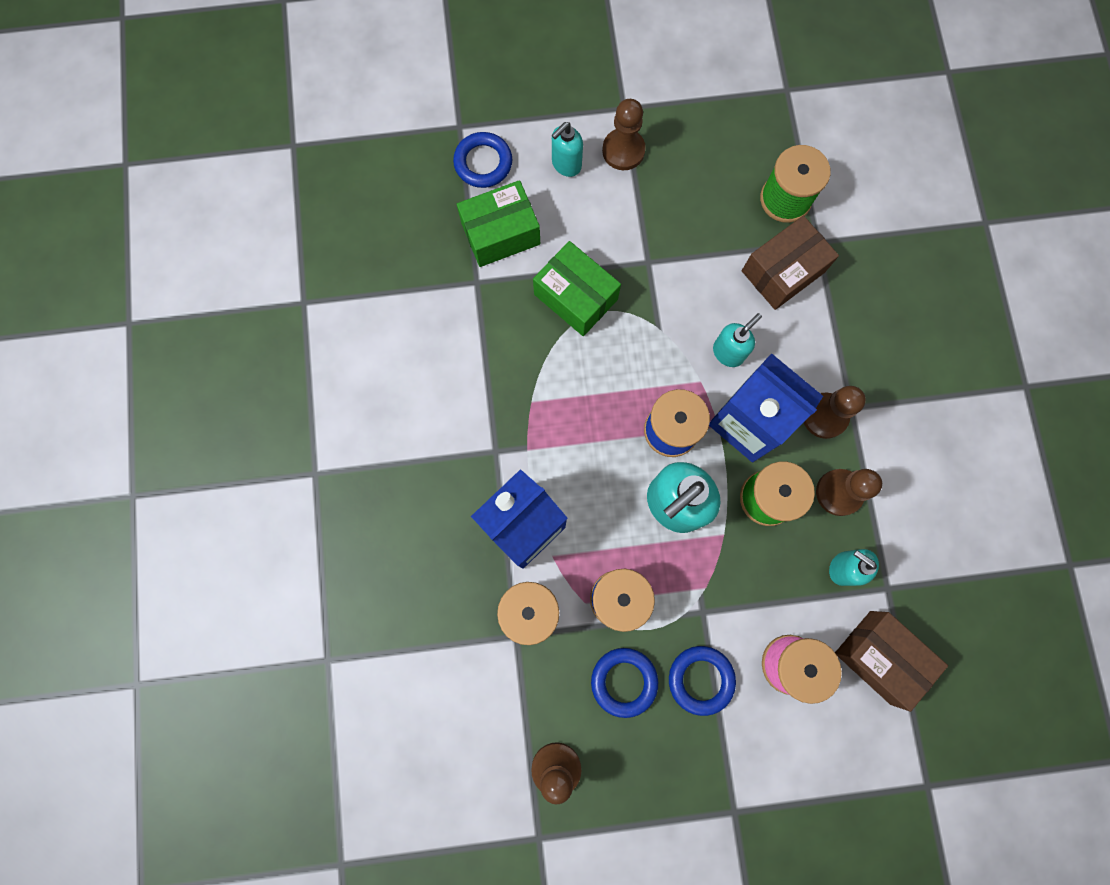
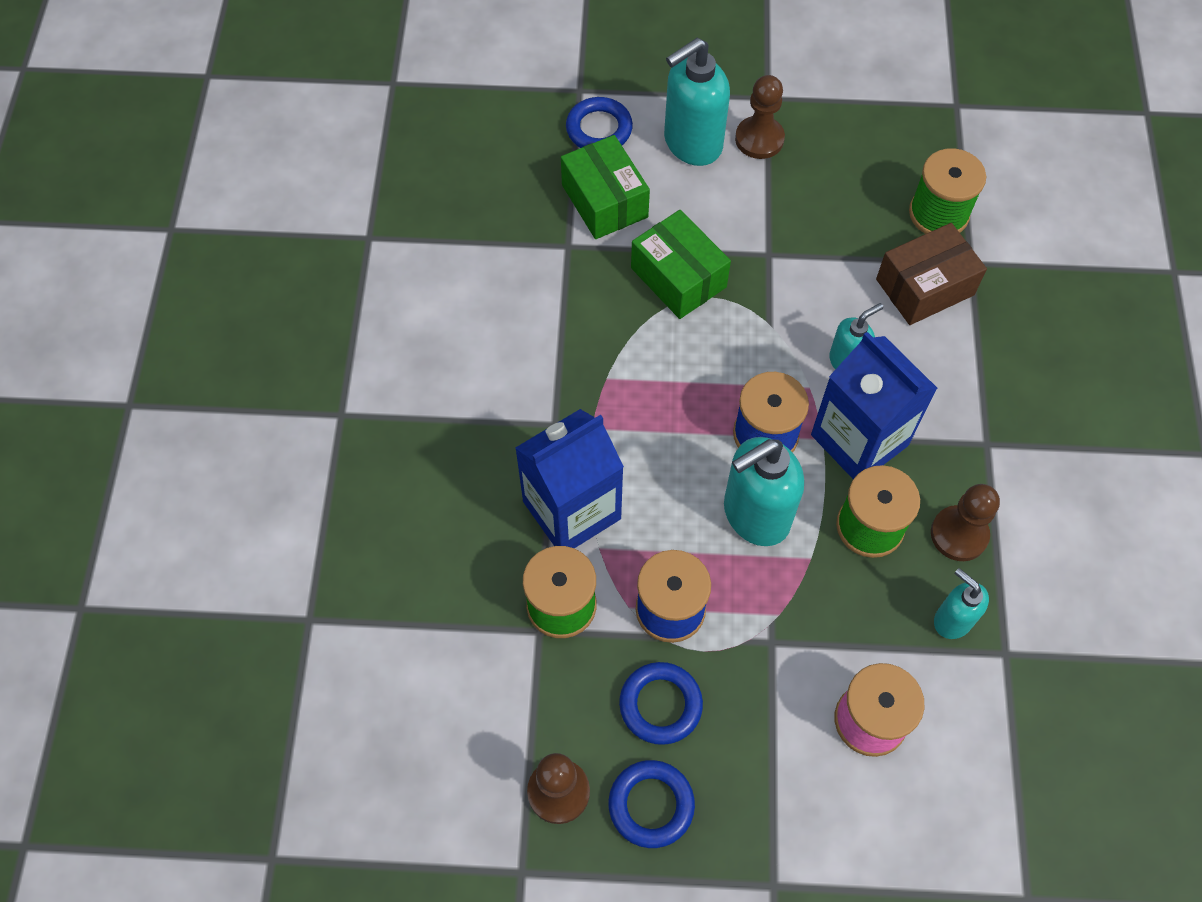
camera: 10 degrees right, 15 degrees down
(500, 233) = (604, 201): green box -> green box turned 75 degrees clockwise
(566, 164) = (692, 144): turquoise soap dispenser -> turquoise soap dispenser, size x1.78
(701, 679) = (756, 719): blue ring -> blue ring (651, 805)
(824, 416) = (953, 447): brown pawn -> none
(880, 657) = (985, 731): brown box -> none

